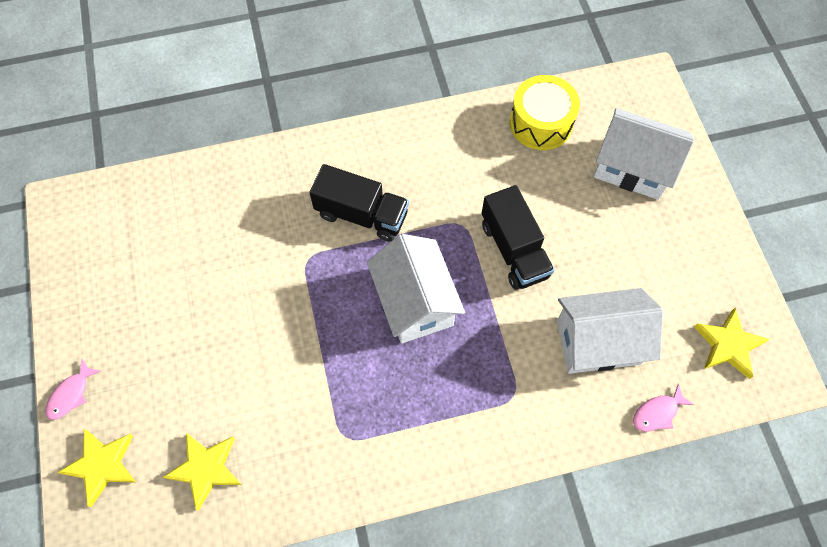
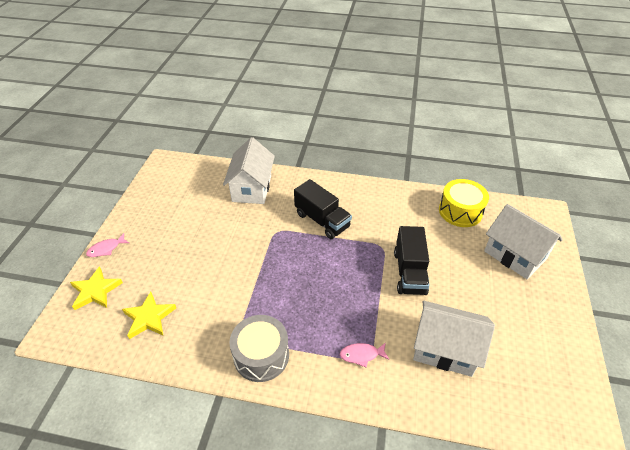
camera: 25 degrees right, 20 degrees down
(384, 452) = (261, 355): none -> grey drum
(415, 302) = (329, 277): white house -> white house (252, 188)
(657, 413) = (471, 415): pink fish -> pink fish (361, 355)
(728, 345) = (549, 392): yellow star -> none

